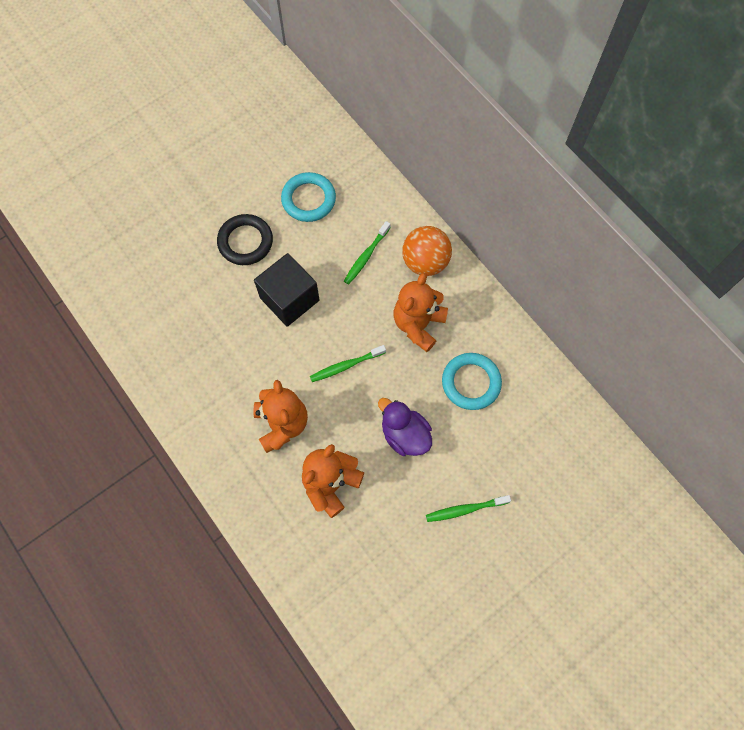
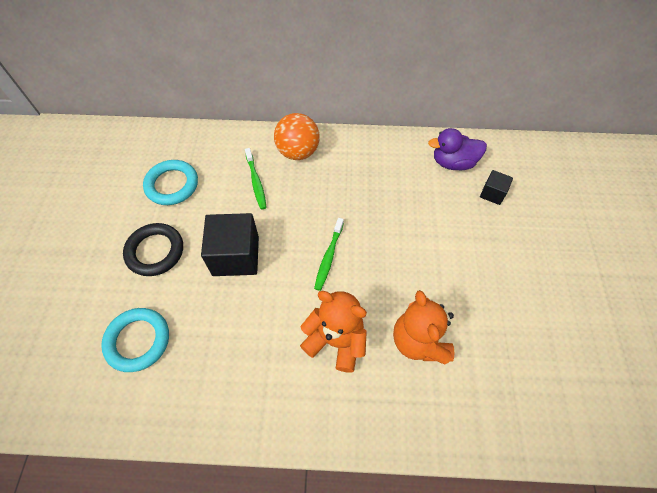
camera: 50 degrees left, 10 degrees down
(404, 434) = (419, 258): purple duck -> purple duck (453, 163)
(418, 324) = (340, 188): orange teddy bear -> none
(465, 509) = (510, 261): green toothbrush -> none
(471, 382) = (414, 189): turquoise ring -> turquoise ring (138, 341)
(526, 451) = (492, 193): none -> black cube

